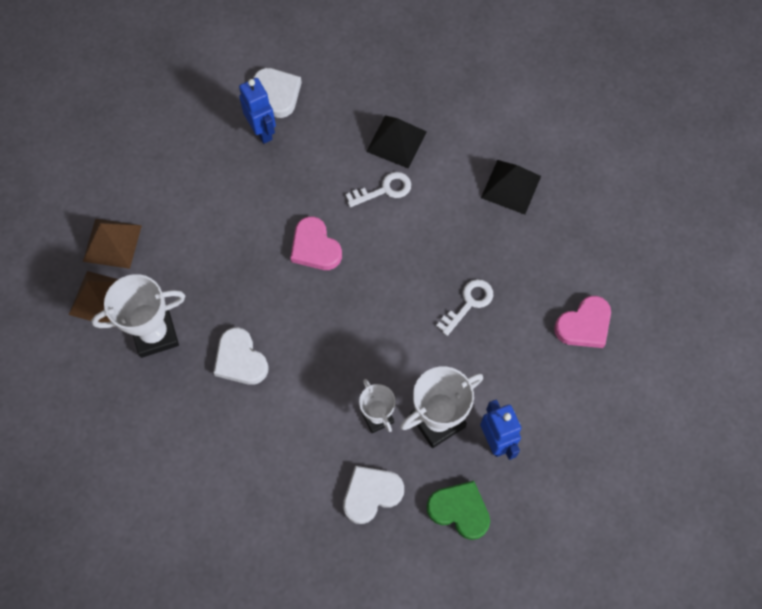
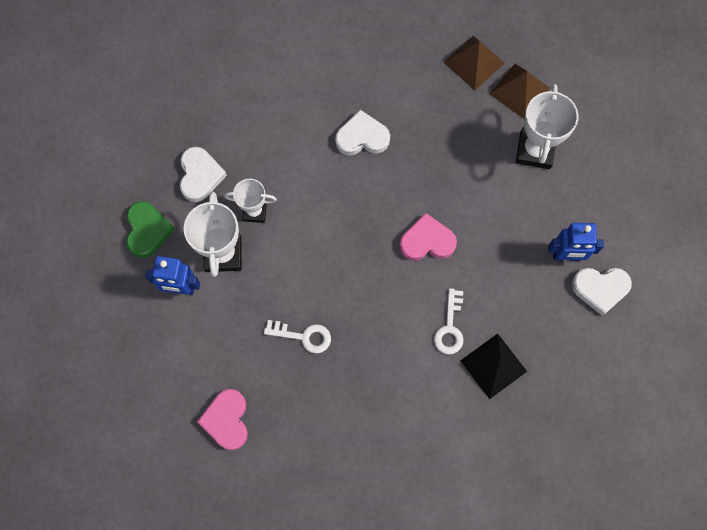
camera: 120 degrees right, 5 degrees up
(155, 334) = (420, 87): white trophy -> white trophy (535, 150)
(459, 510) = (147, 230): green heart -> green heart turned 60 degrees counterclockwise
(469, 303) = (303, 336): white key -> white key turned 60 degrees counterclockwise
(511, 187) = (390, 441): black pyramid -> none

